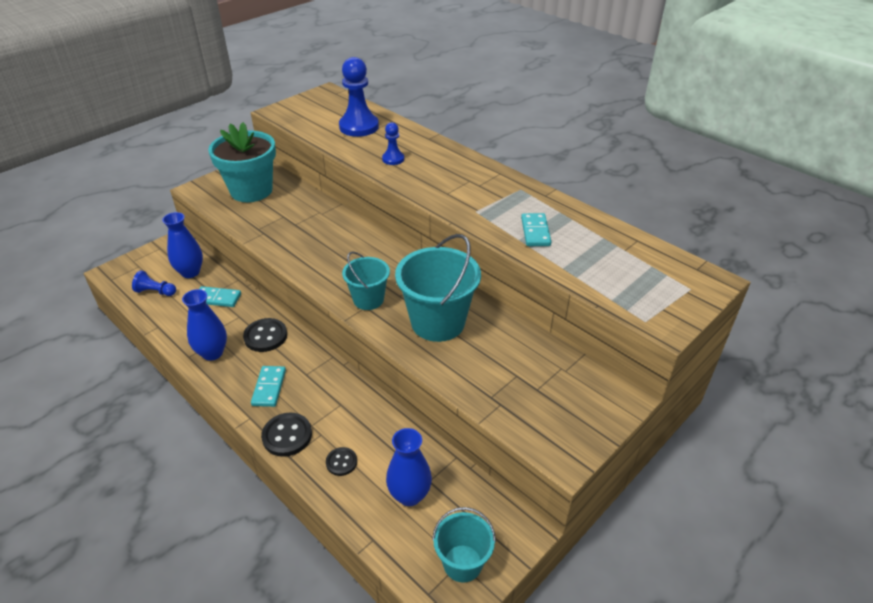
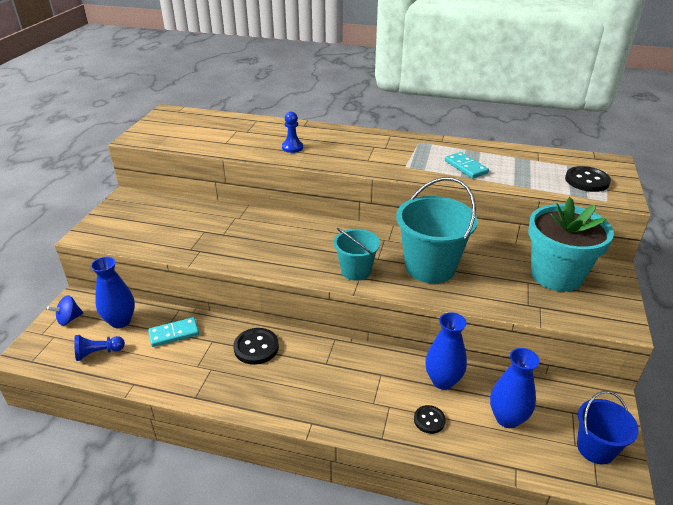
camera: 30 degrees left, 5 degrees down
(159, 256) = (69, 319): none -> blue spinning top
(212, 353) = (217, 383): blue vase -> blue vase (443, 381)
(251, 191) = (148, 220): turquoise flower pot -> turquoise flower pot (556, 275)
(269, 387) = (304, 389): turquoise domino -> none
(287, 435) = (361, 422): black button -> black button (587, 181)
(359, 127) = (232, 131): blue pawn -> none
(462, 563) = (595, 448): turquoise bucket -> blue bucket

